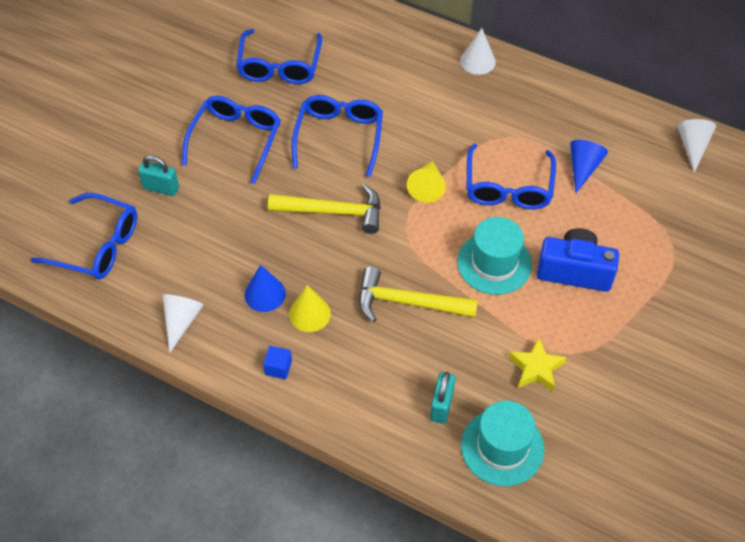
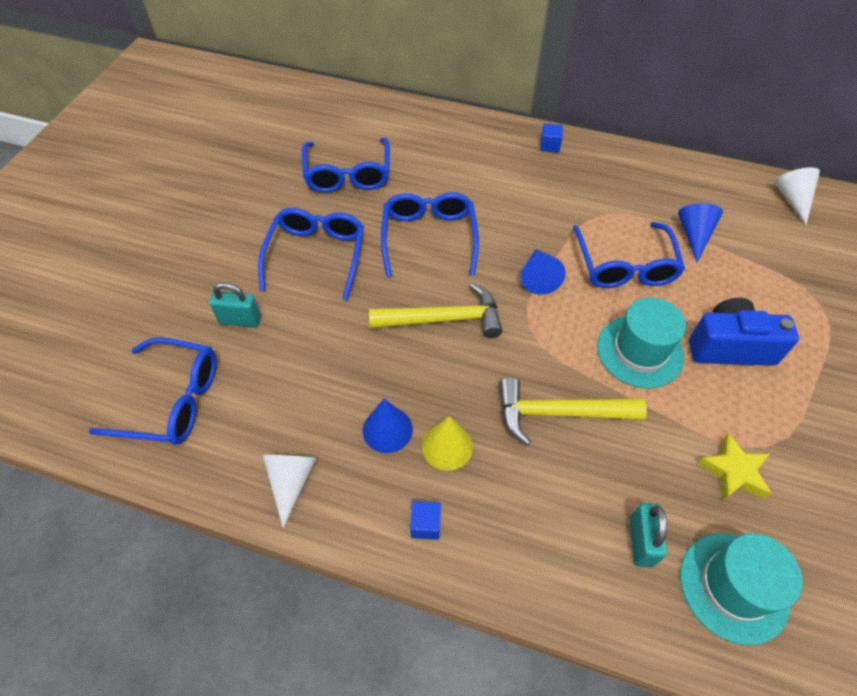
camera: 10 degrees left, 0 degrees up
(427, 187) = (538, 277): yellow cone -> blue cone
(477, 61) = (549, 146): white cone -> blue cube

